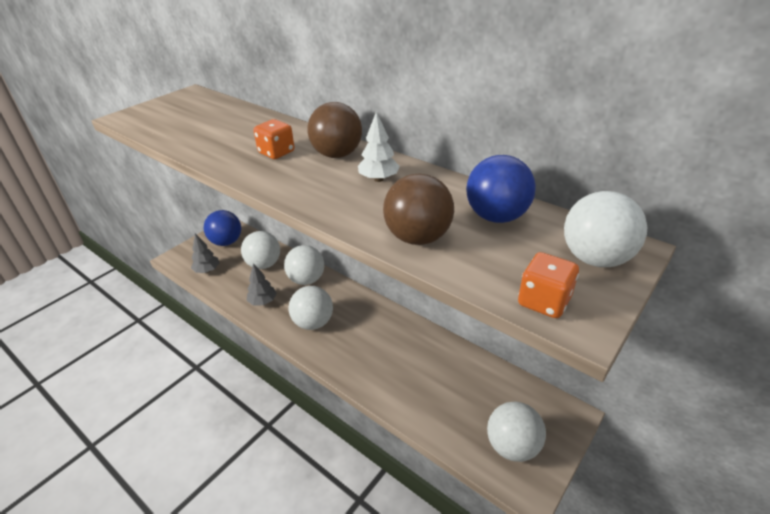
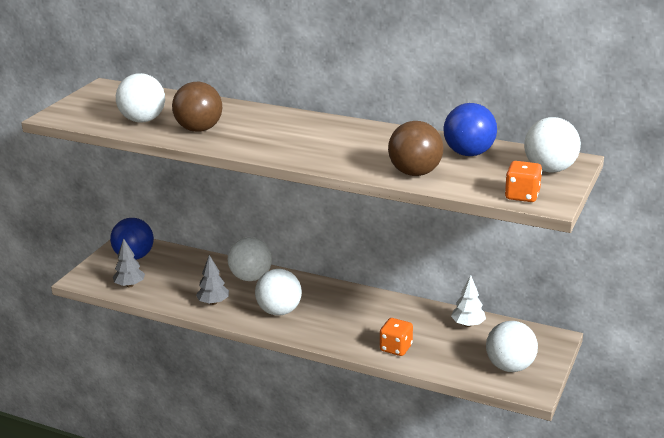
camera: 15 degrees left, 10 degrees down
(264, 264) = (193, 271): white ball -> white ball (143, 120)
(276, 152) = (249, 129): orange dice -> orange dice (396, 348)
(337, 155) = (307, 125): brown ball -> brown ball (199, 129)
(379, 179) = (358, 139): white tree -> white tree (468, 324)

